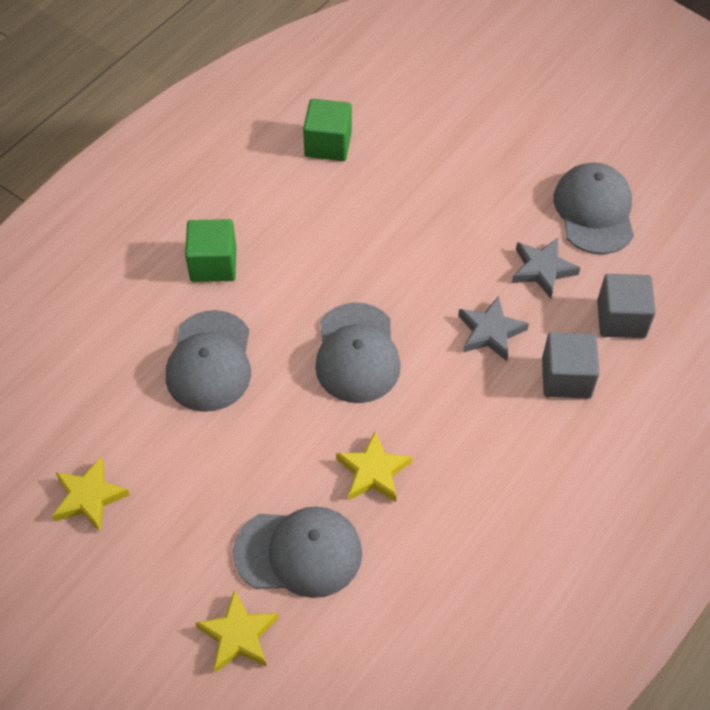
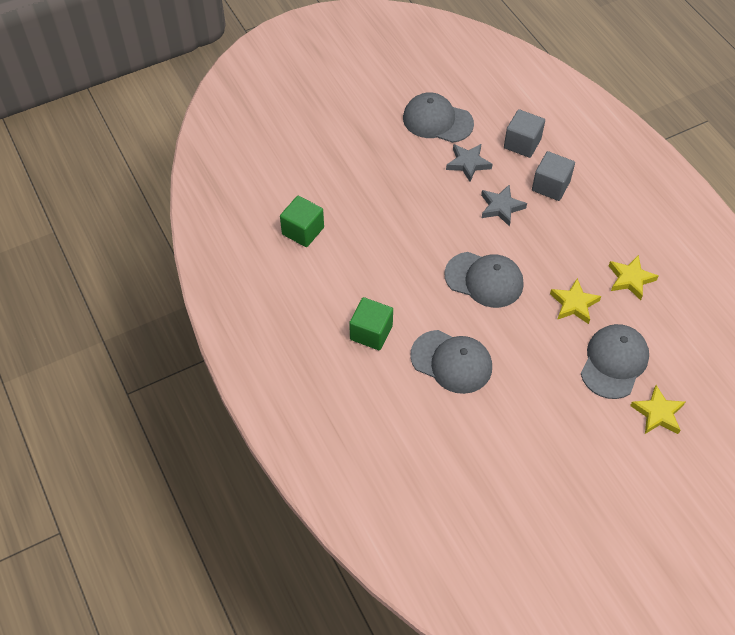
camera: 65 degrees left, 0 degrees up
(89, 497) = (527, 466): yellow star -> yellow star (630, 279)

